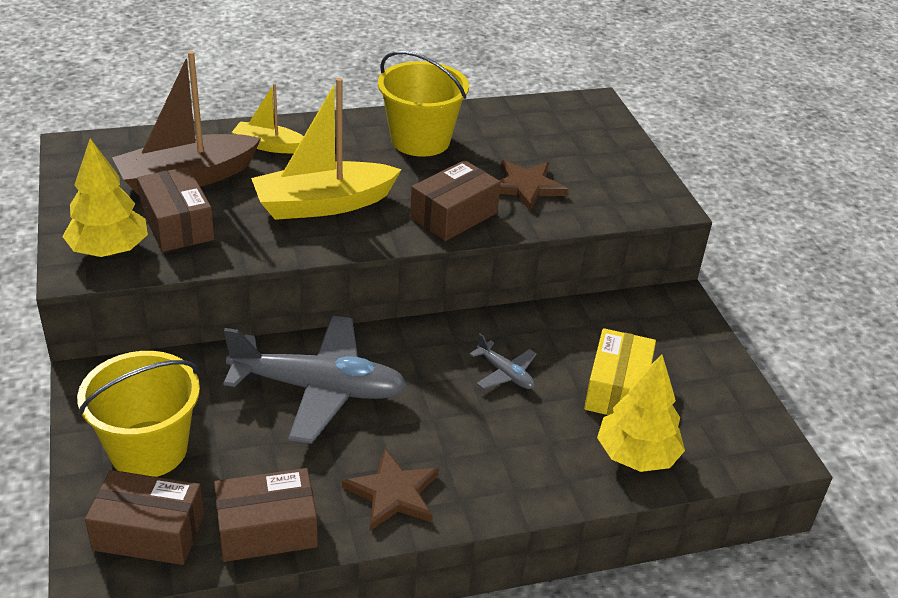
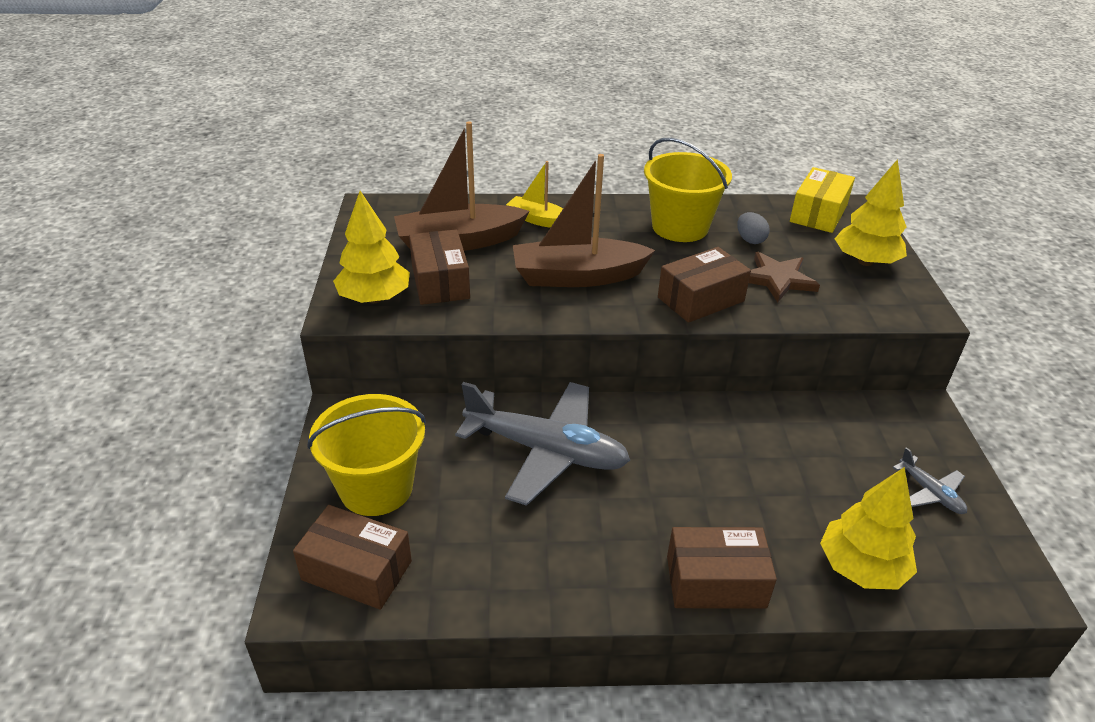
camera: 15 degrees right, 0 degrees up
(267, 529) = (468, 586): brown box -> brown box (715, 581)
(323, 204) = (577, 276): yellow boat -> brown boat
(393, 493) = (599, 568): brown star -> none
(493, 147) = (750, 240): none -> grey egg
(505, 373) = (732, 460): grey plane -> grey plane (930, 492)
(609, 160) = (865, 261): none -> yellow tree
(617, 389) = (847, 492): yellow box -> yellow box (818, 213)

